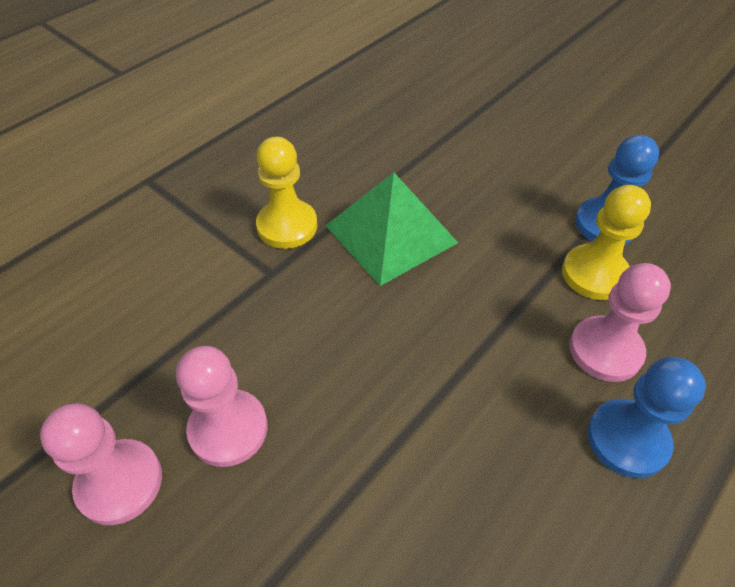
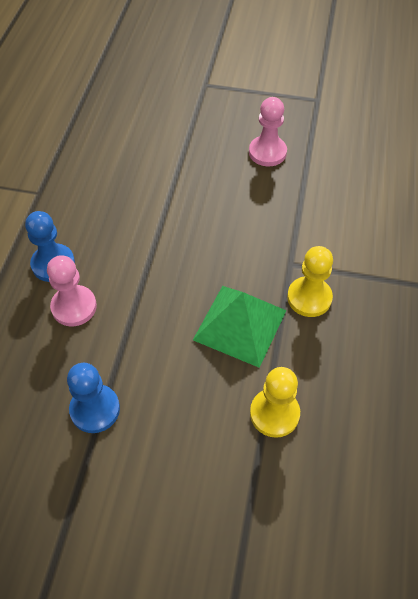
camera: 150 degrees right, 5 degrees up
(228, 429) = (242, 186): pink pawn -> none
(594, 274) = (92, 358): yellow pawn -> yellow pawn (274, 413)

